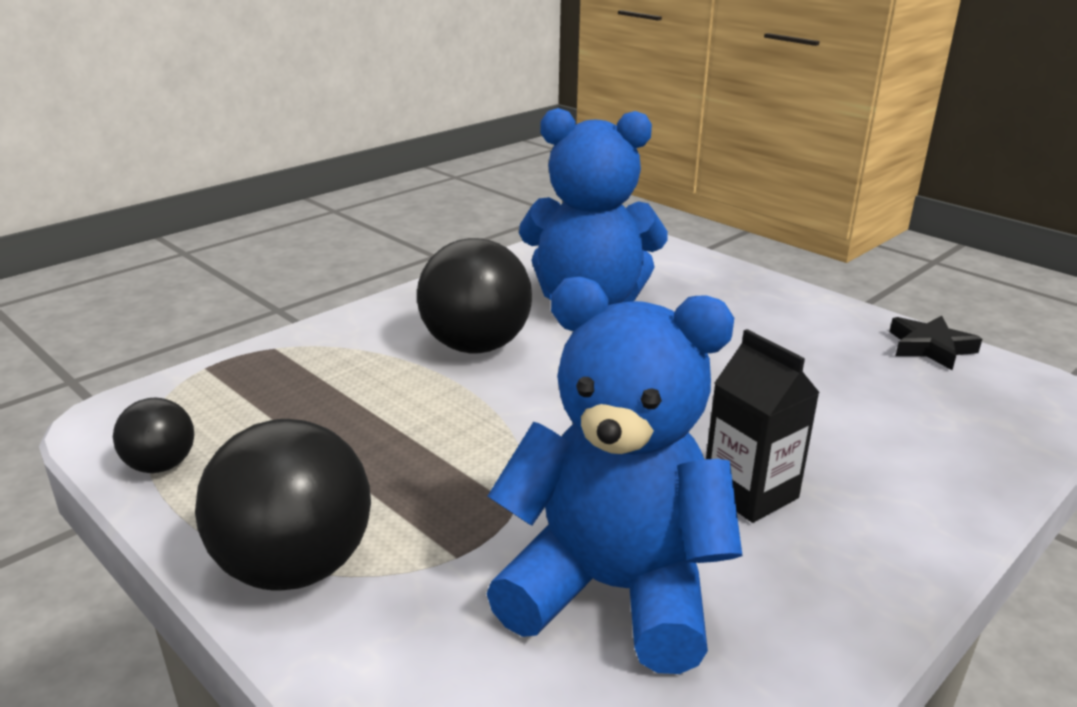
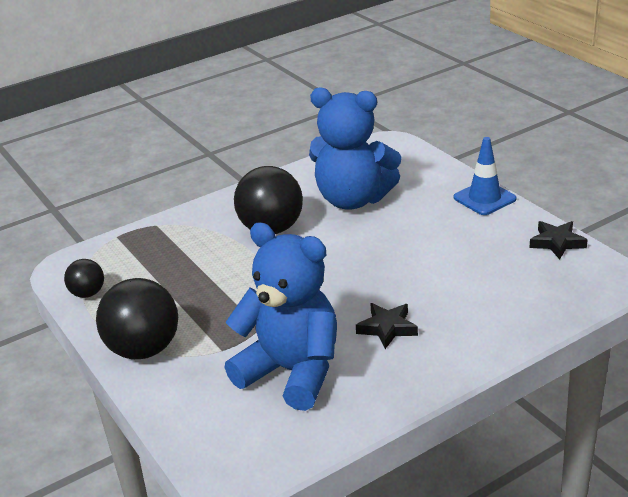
camera: 15 degrees right, 5 degrees up
(750, 493) = (387, 328): black carton -> black star
(784, 295) = (484, 198): none -> blue traffic cone

